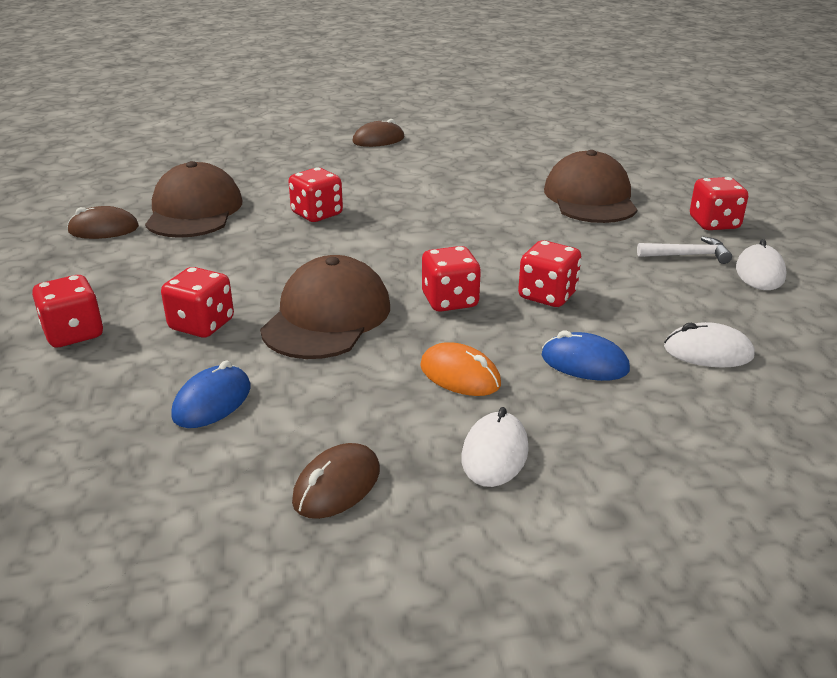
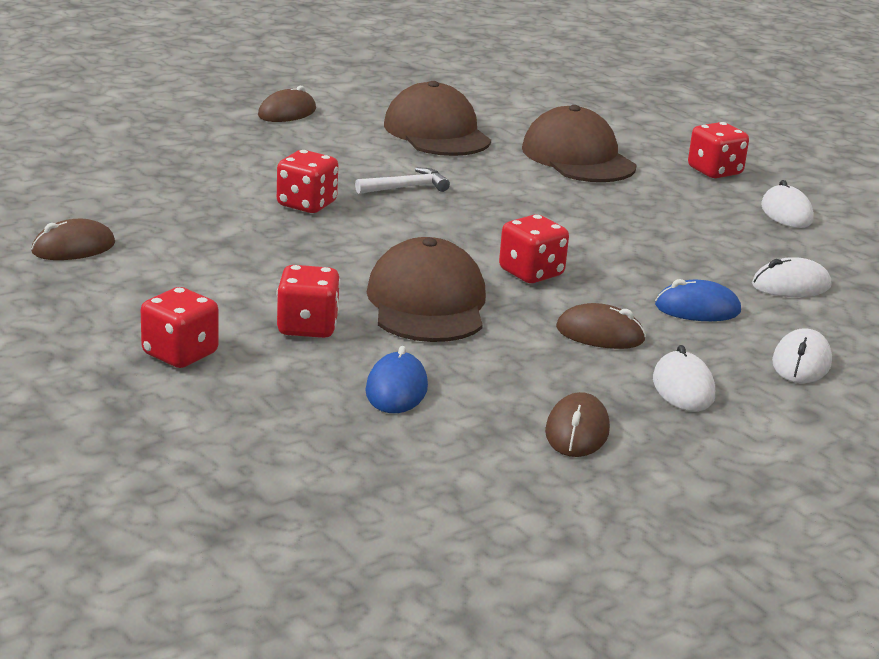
camera: 25 degrees left, 5 degrees down
(194, 211) = (159, 216): brown cap -> brown cap (437, 132)
(460, 375) = (600, 334): orange mouse -> brown mouse
(547, 296) = (617, 257): red dice -> none
(653, 447) = (801, 363): none -> white mouse
(688, 255) = (713, 204): white hammer -> white hammer (406, 187)

